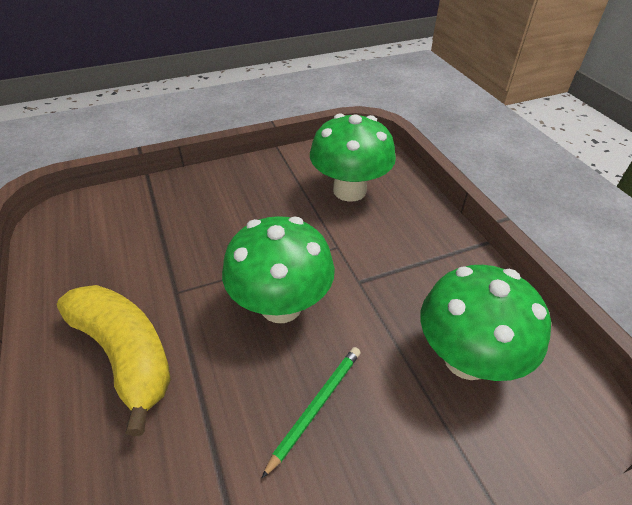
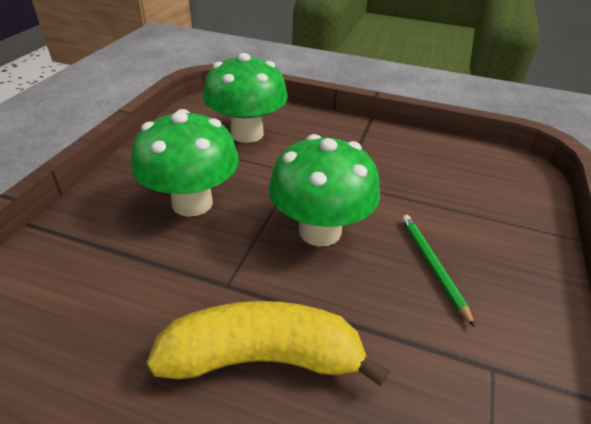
camera: 50 degrees left, 5 degrees down
(467, 359) = (453, 181): green mushroom -> green mushroom (192, 203)

